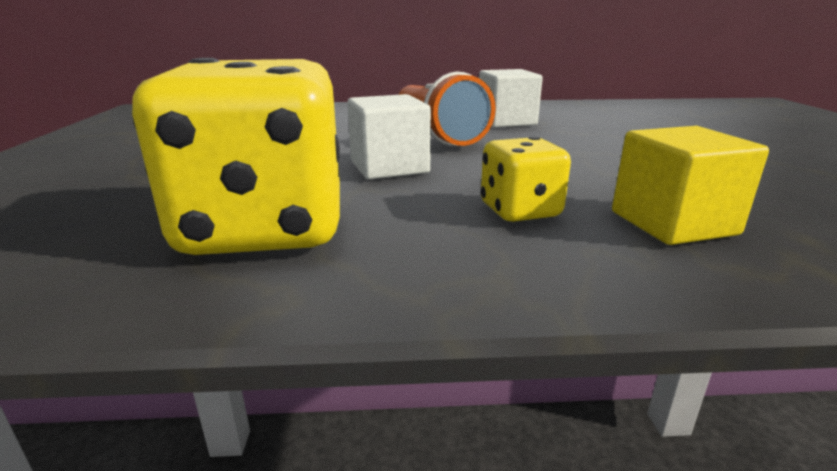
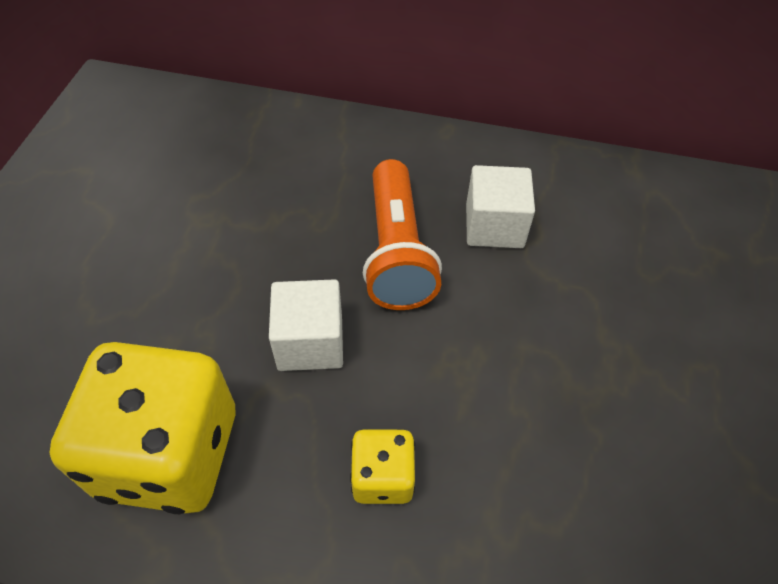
camera: 15 degrees right, 30 degrees up
(673, 223) = (499, 539): yellow cube -> none

